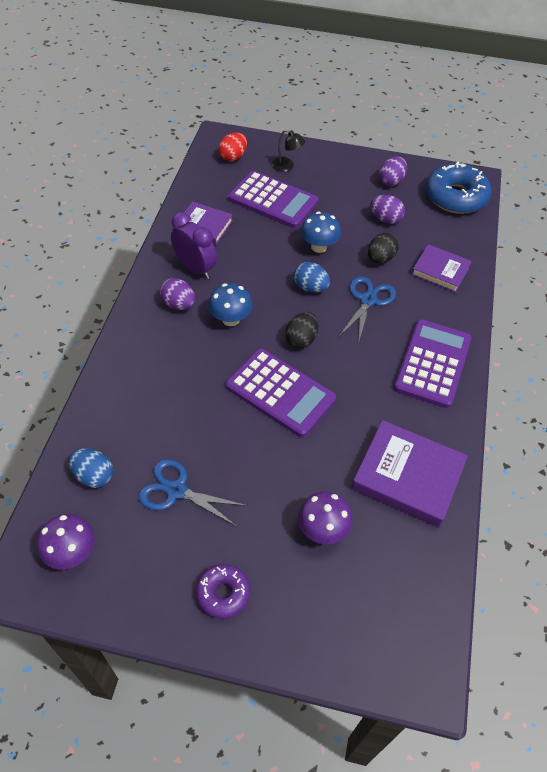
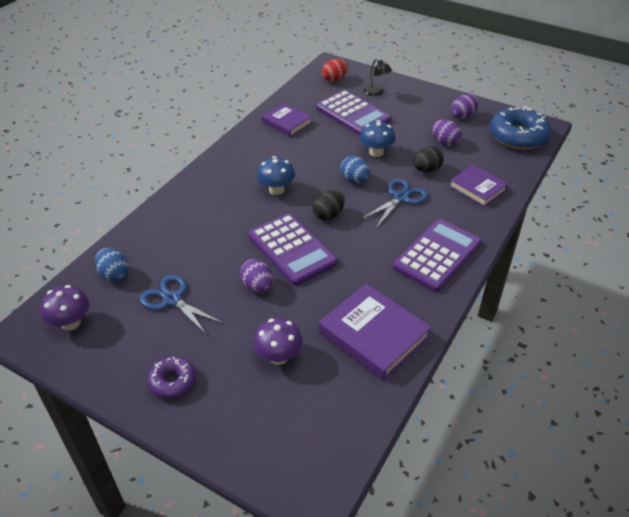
camera: 20 degrees right, 10 degrees down
(178, 304) = (239, 172): purple egg -> purple egg (257, 286)
(195, 268) = (265, 150): purple clock -> none

